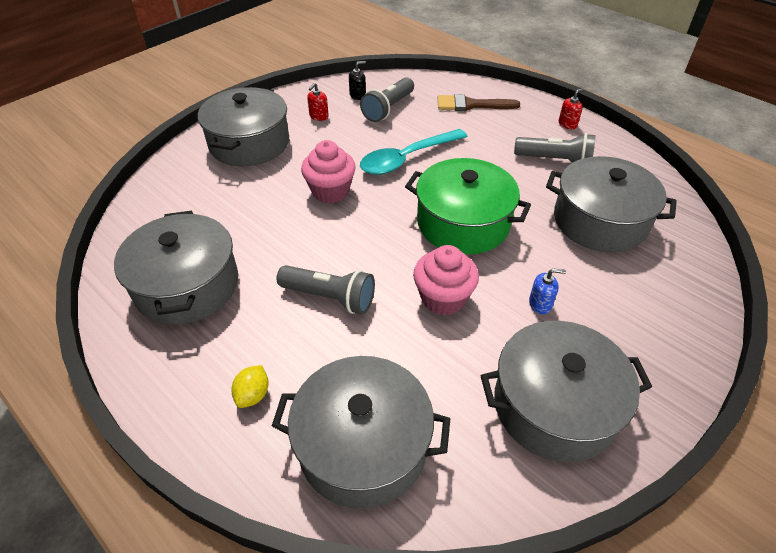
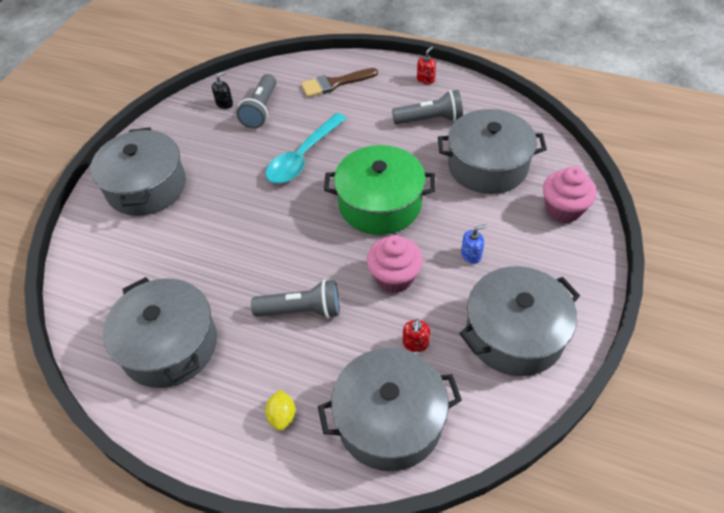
camera: 20 degrees left, 5 degrees up
(319, 116) = (198, 137): red soap dispenser -> red soap dispenser (415, 343)
(330, 191) = (250, 211): pink cupcake -> pink cupcake (563, 209)

